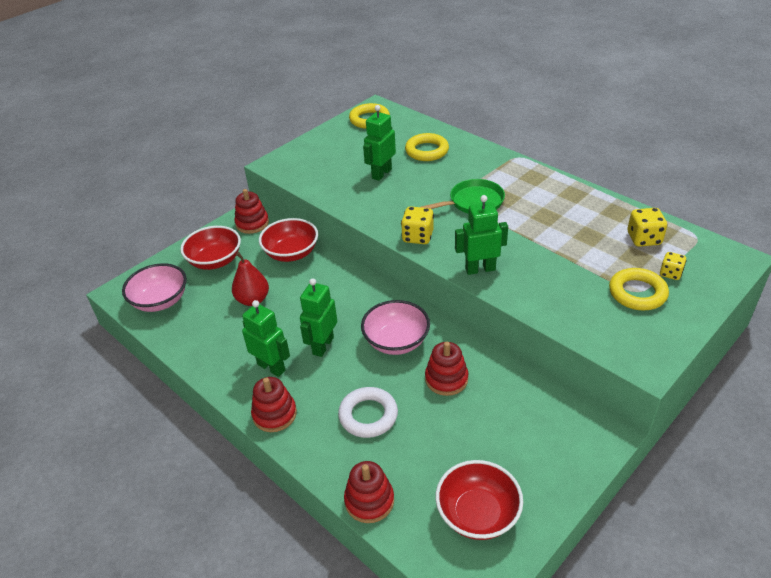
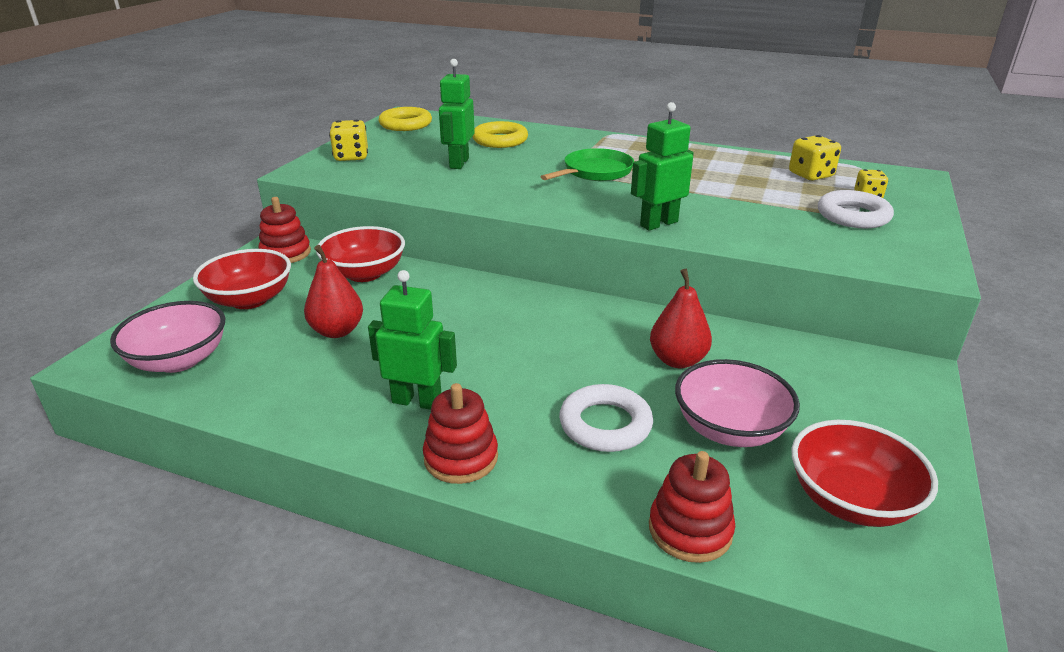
camera: 25 degrees left, 10 degrees down
(322, 345) = (479, 360): green robot -> none
(396, 341) = (579, 335): pink bowl -> pink bowl (729, 429)
(417, 237) = (554, 208): yellow dice -> yellow dice (351, 157)
(446, 379) = (677, 360): red stacking toy -> red pear
(637, 293) = (853, 216): yellow ring -> white ring

